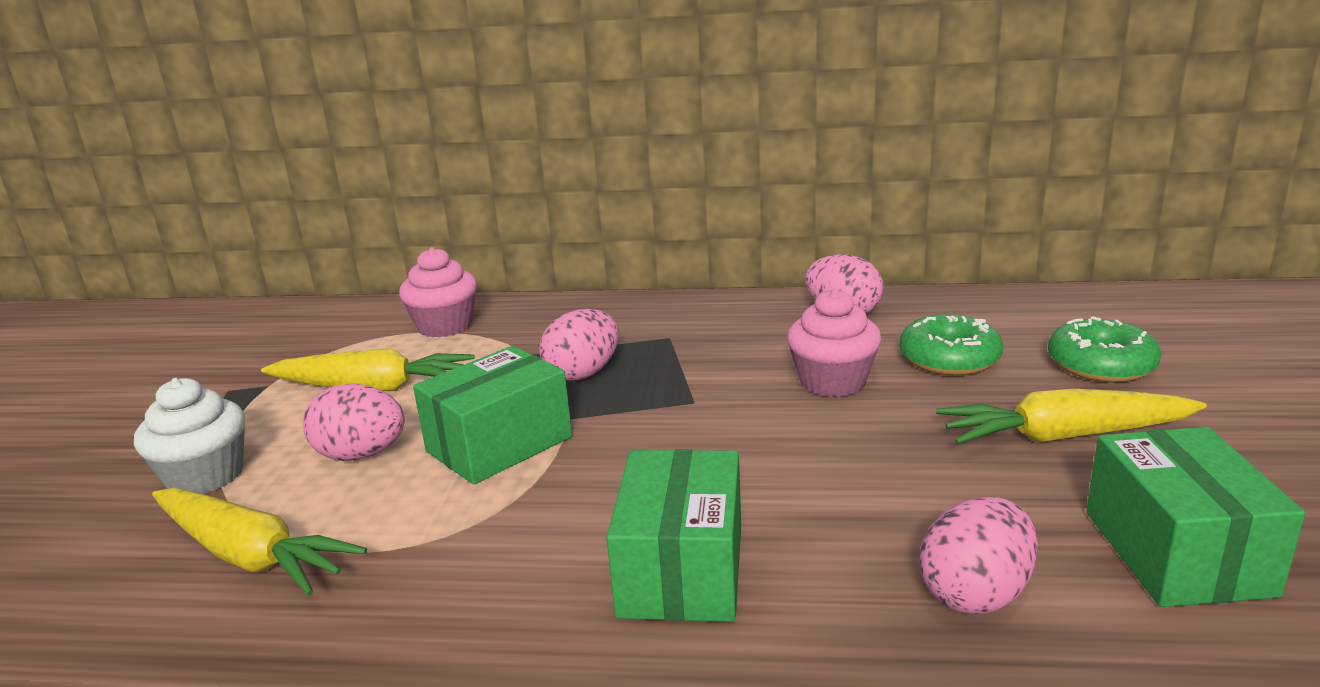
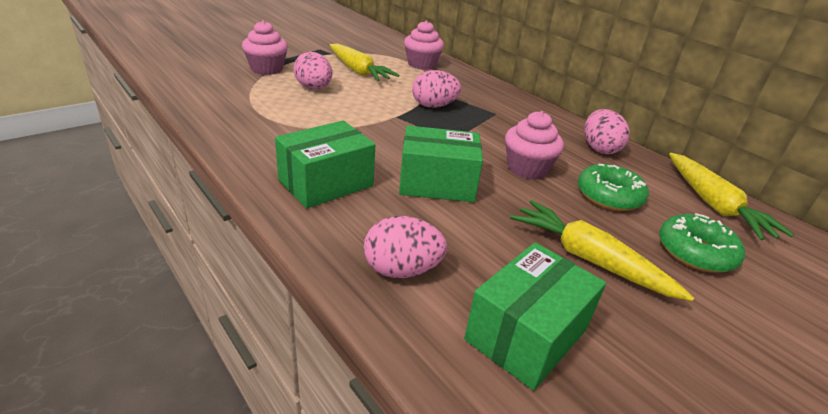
camera: 40 degrees right, 10 degrees up
(205, 476) = (267, 69): white cupcake -> pink cupcake
(250, 555) = (235, 96): yellow carrot -> yellow carrot (713, 205)
(499, 444) = (357, 110): green box -> green box (437, 183)

